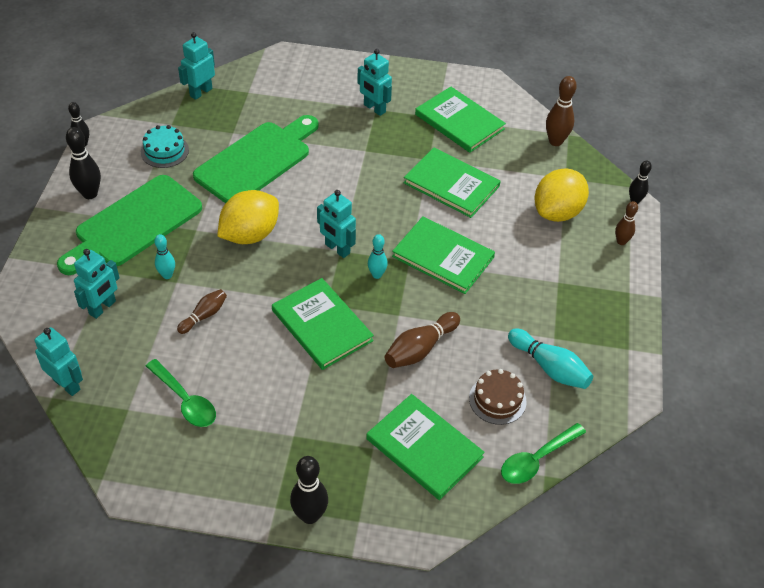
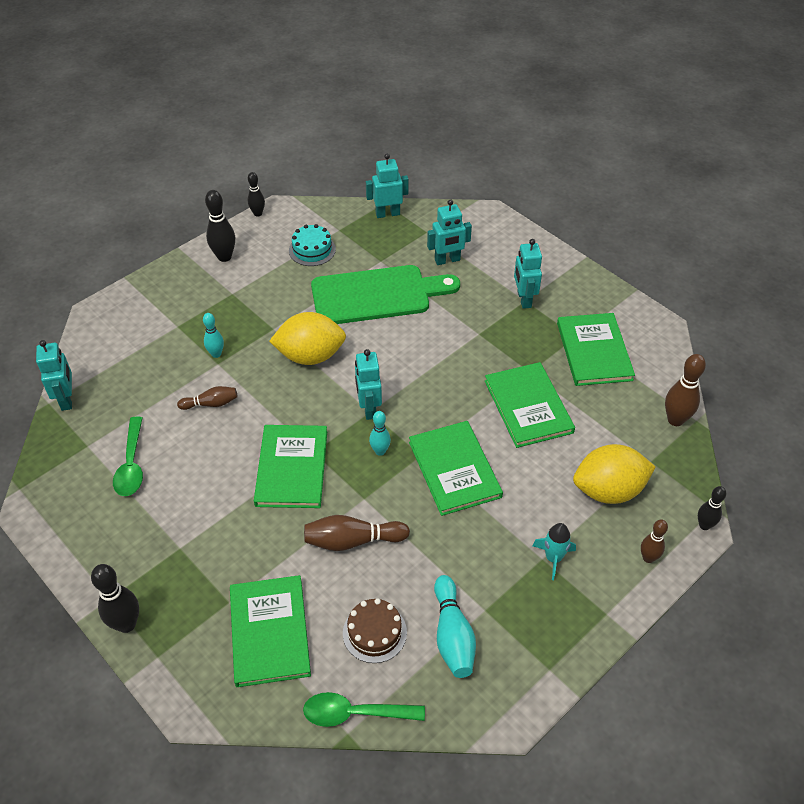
camera: 40 degrees right, 0 degrees up
(103, 308) = (147, 353): turquoise robot -> turquoise robot (447, 260)
(133, 224) = (231, 298): green cutting board -> none
(565, 277) = (553, 558): none -> turquoise rocket

